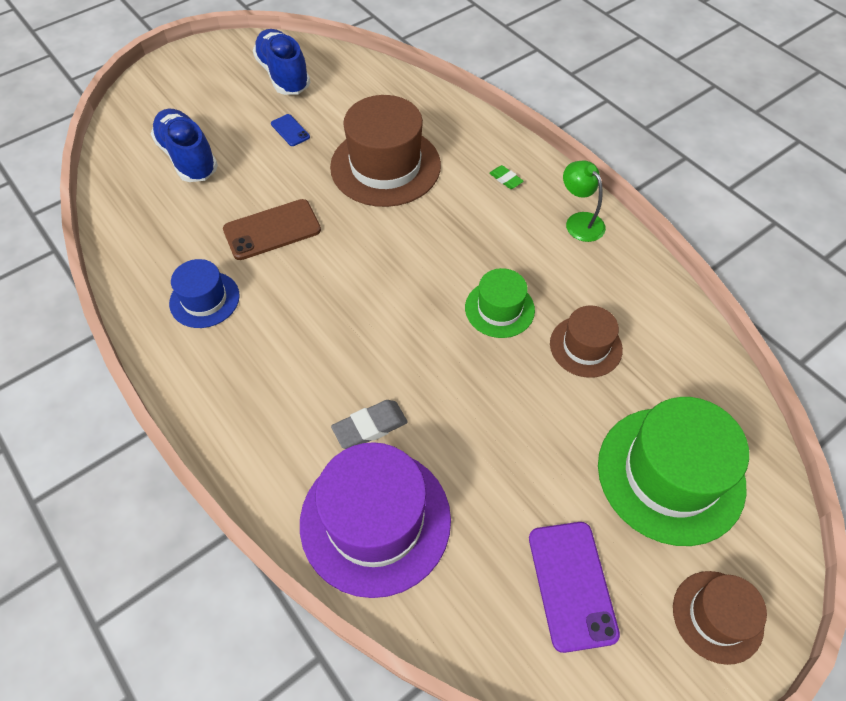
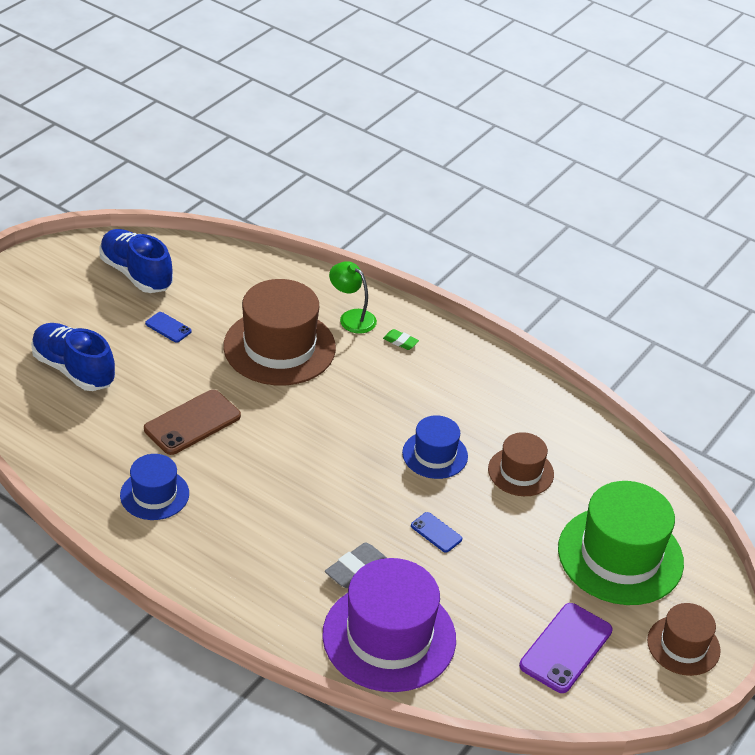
camera: 20 degrees left, 15 degrees down
(470, 401) = (436, 532): none -> blue phone
(499, 309) = (435, 455): green hat -> blue hat
(572, 585) = (566, 648): purple phone -> purple phone turned 60 degrees clockwise
(579, 221) = (481, 368): green lamp -> green lamp (352, 317)

